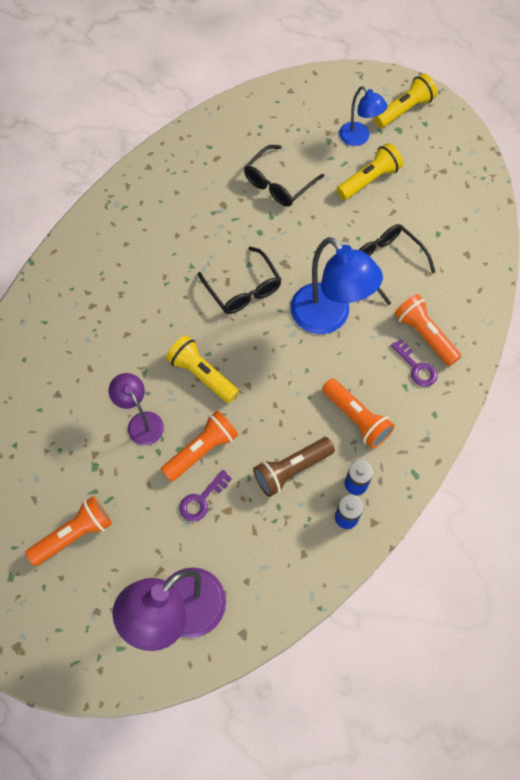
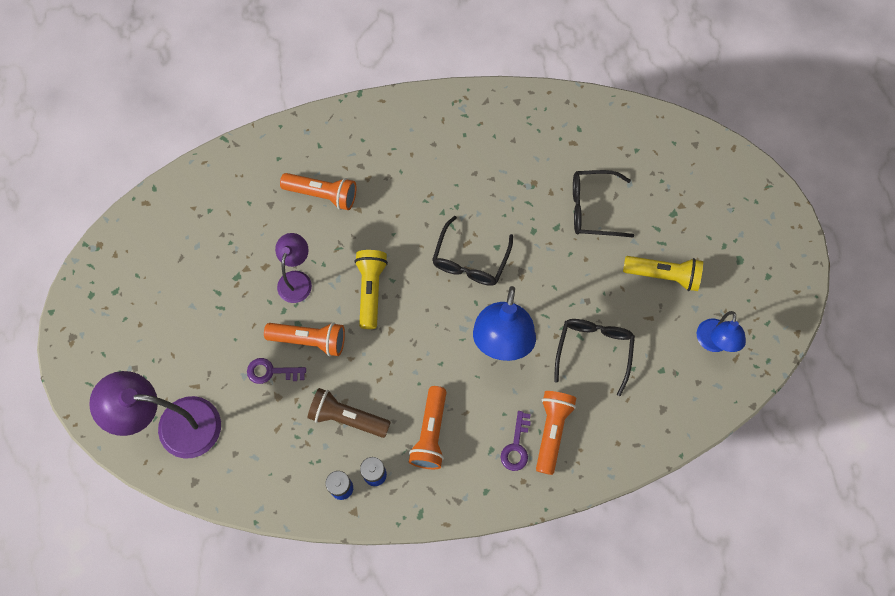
camera: 50 degrees right, 5 degrees up
(74, 534) = (176, 307): orange flashlight -> orange flashlight (323, 194)
(359, 138) = (699, 235): blue lamp -> blue lamp (713, 343)
(404, 110) = (765, 249): yellow flashlight -> none

